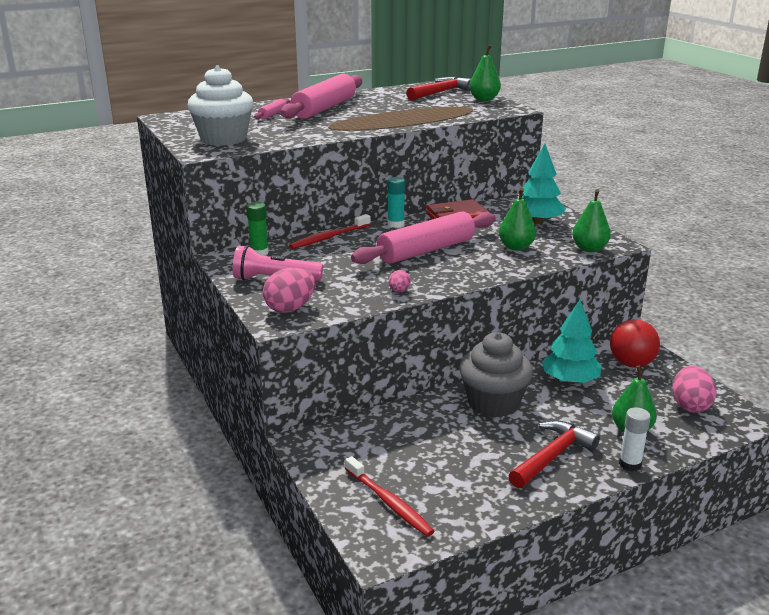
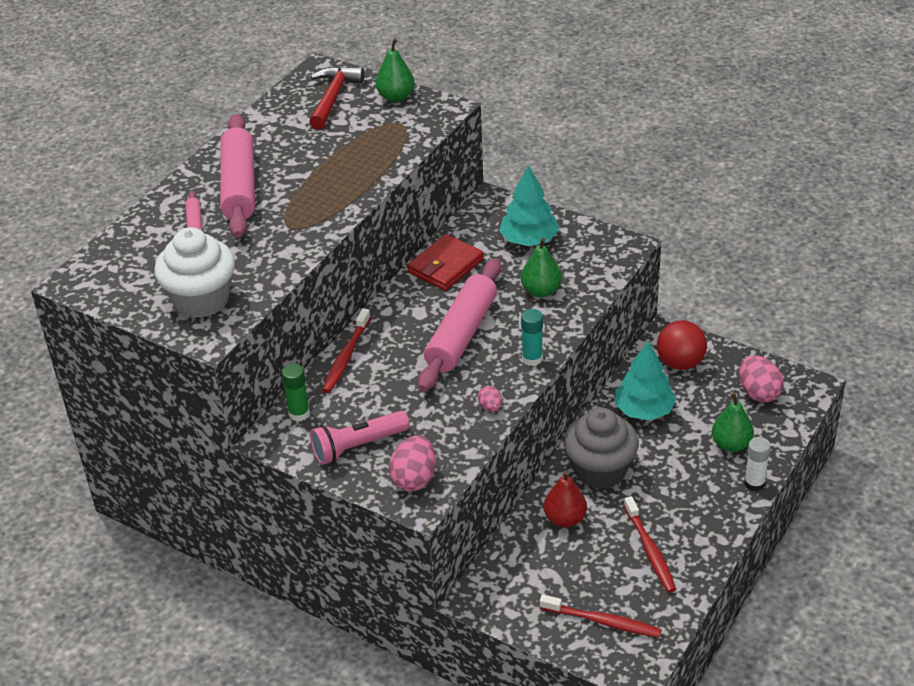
camera: 30 degrees left, 15 degrees up
(396, 224) = (393, 304): turquoise glue stick -> turquoise glue stick (532, 358)
(431, 422) = (565, 519): none -> red pear
(483, 471) = (650, 550): none -> red toothbrush
(552, 456) = (691, 506): red hammer -> none
(589, 249) = (608, 264): green pear -> none

